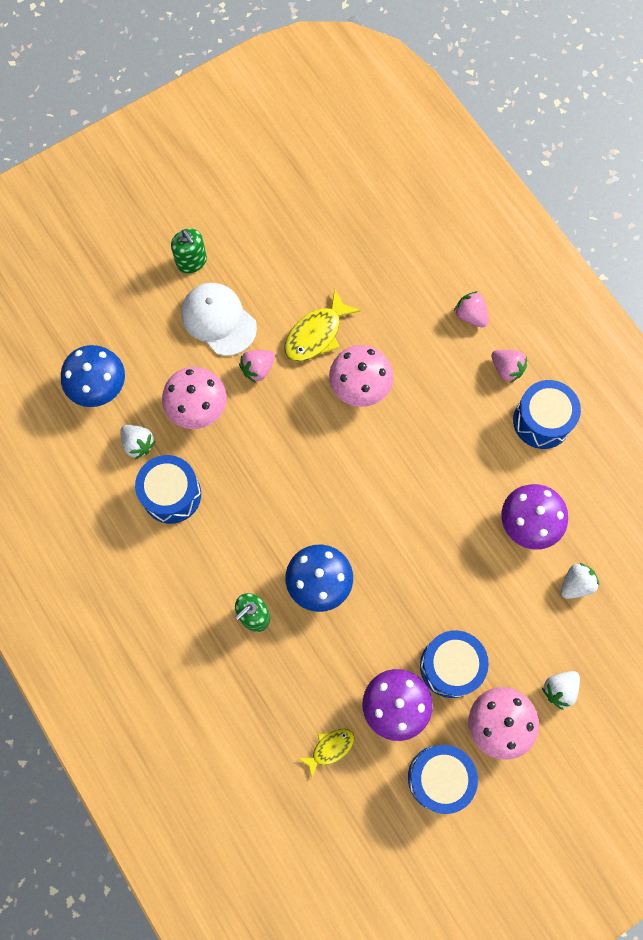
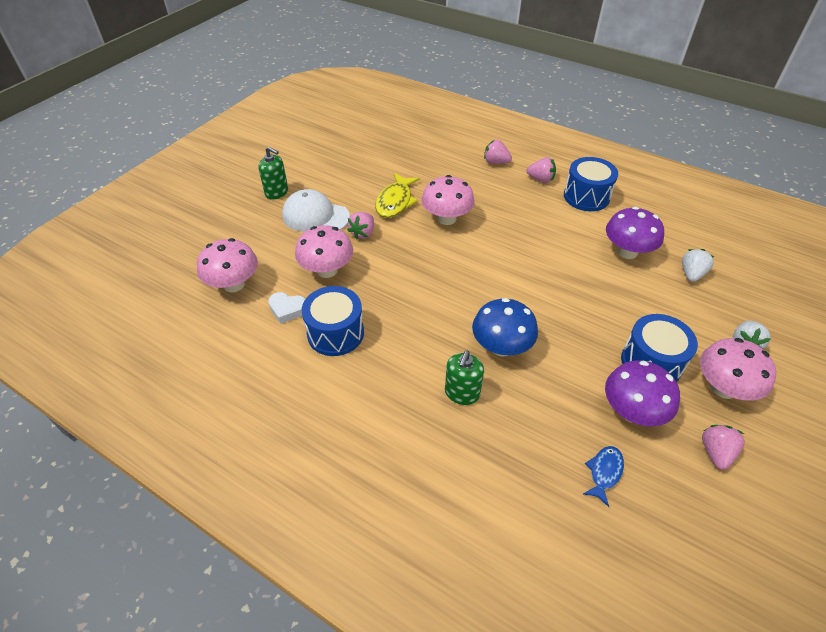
camera: 25 degrees left, 25 degrees down
(98, 386) = (233, 284): blue mushroom -> pink mushroom
(138, 444) = (287, 309): white strawberry -> white heart
(330, 748) = (604, 472): yellow fish -> blue fish
(439, 778) = (715, 452): blue drum -> pink strawberry

